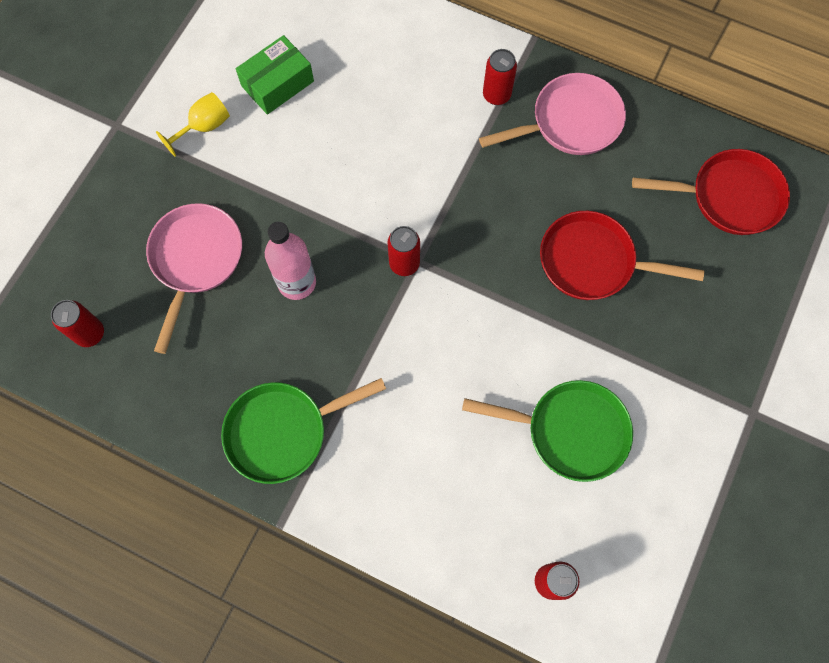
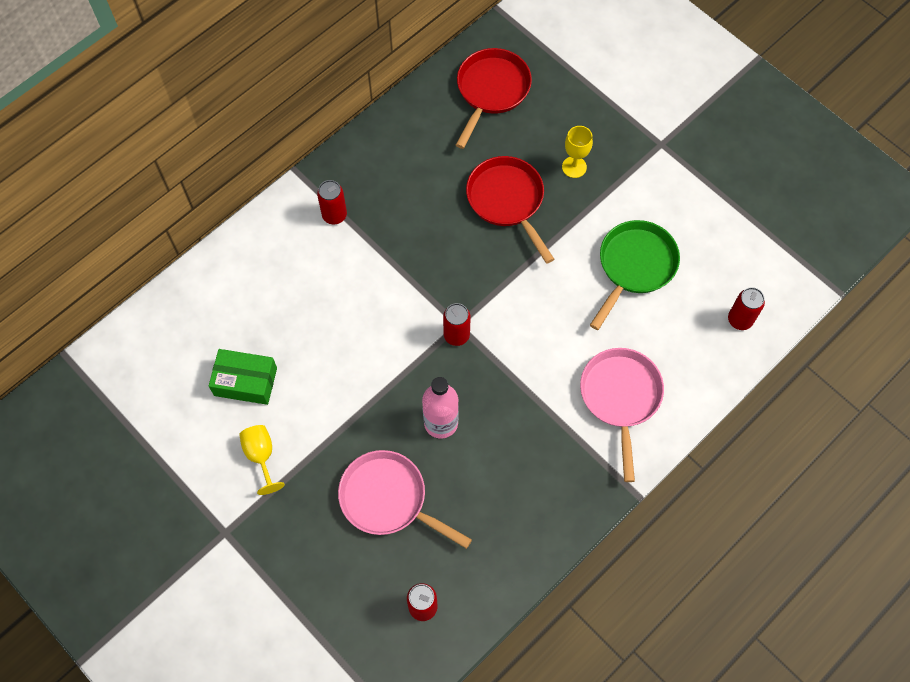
camera: 70 degrees left, 5 degrees down
(277, 84) = (245, 381): green box -> green box turned 60 degrees counterclockwise
(283, 431) = (565, 472): green pan -> none
(570, 122) = (382, 171): pink pan -> pink pan (620, 397)
(593, 261) = (507, 201): red pan -> red pan turned 120 degrees clockwise
(671, 320) = (574, 167): none -> yellow goblet

